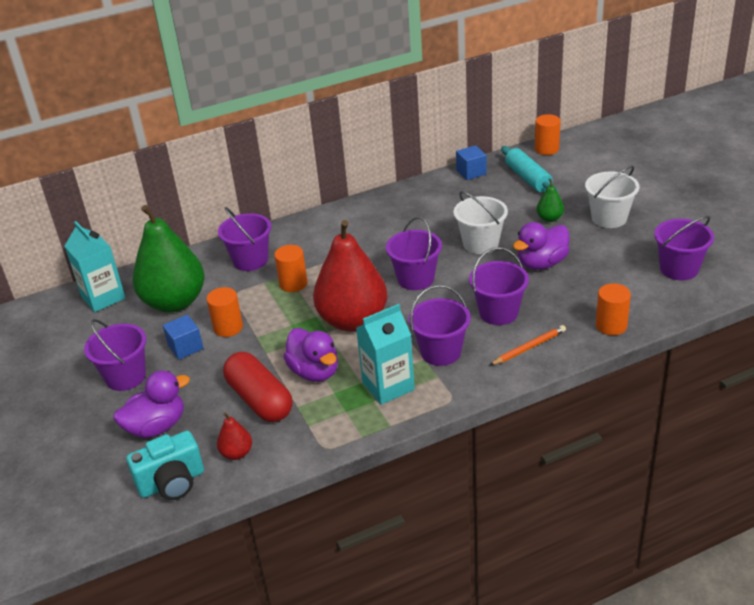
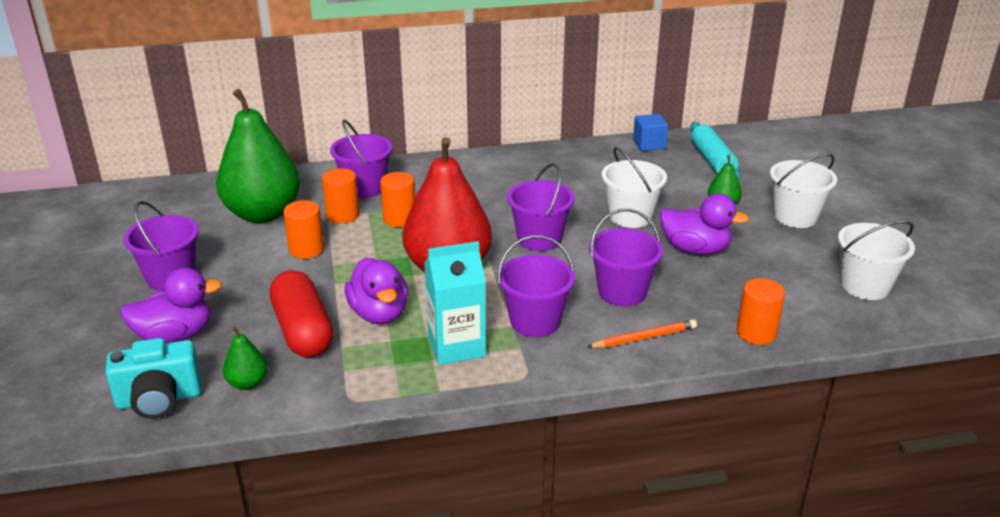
camera: 10 degrees right, 5 degrees down
(103, 297) = (192, 196): turquoise carton -> none
(185, 347) = (250, 260): blue cube -> none
(236, 453) = (247, 383): red pear -> green pear
(541, 263) = (695, 249): purple duck -> purple duck turned 135 degrees counterclockwise
(546, 149) = (745, 135): orange cylinder -> orange cylinder (343, 215)
(679, 269) = (864, 286): purple bucket -> white bucket

